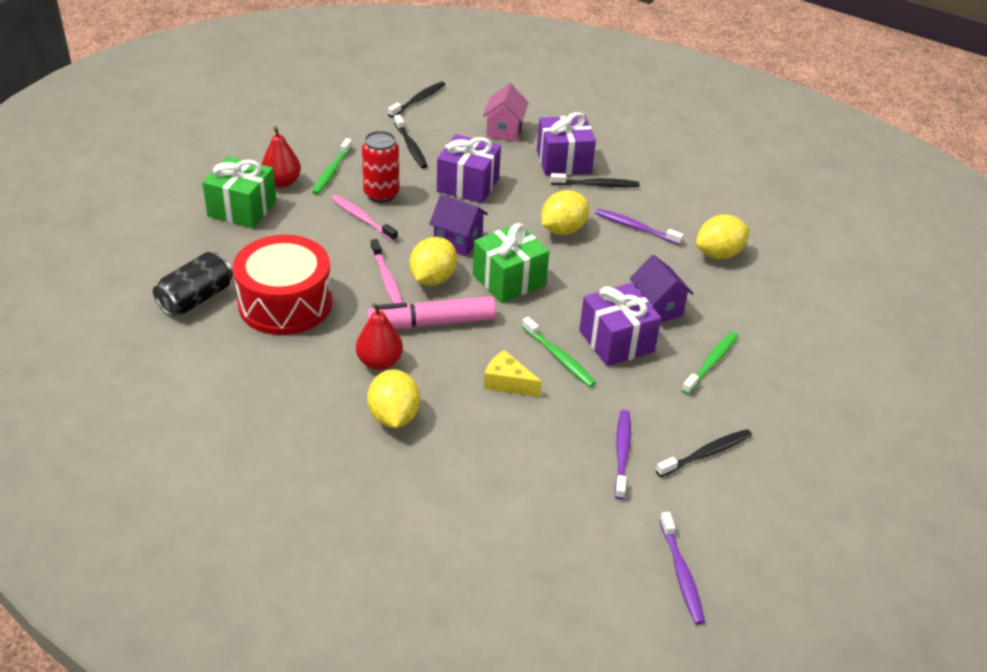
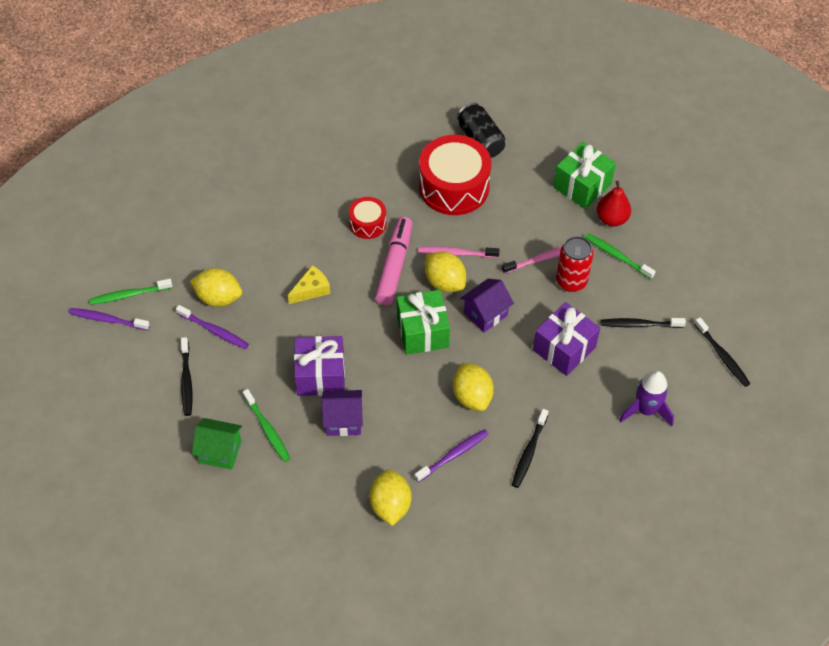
camera: 115 degrees right, 15 degrees up
(379, 362) = (367, 223): red pear -> red drum
(394, 416) = (312, 217): yellow lemon -> yellow lemon (218, 298)
(504, 130) = (646, 410): pink house -> purple rocket
(559, 358) = (321, 331): green toothbrush -> green toothbrush (129, 295)
(563, 161) = (576, 440): purple gift -> none
(767, 391) = (220, 452): none -> green house

